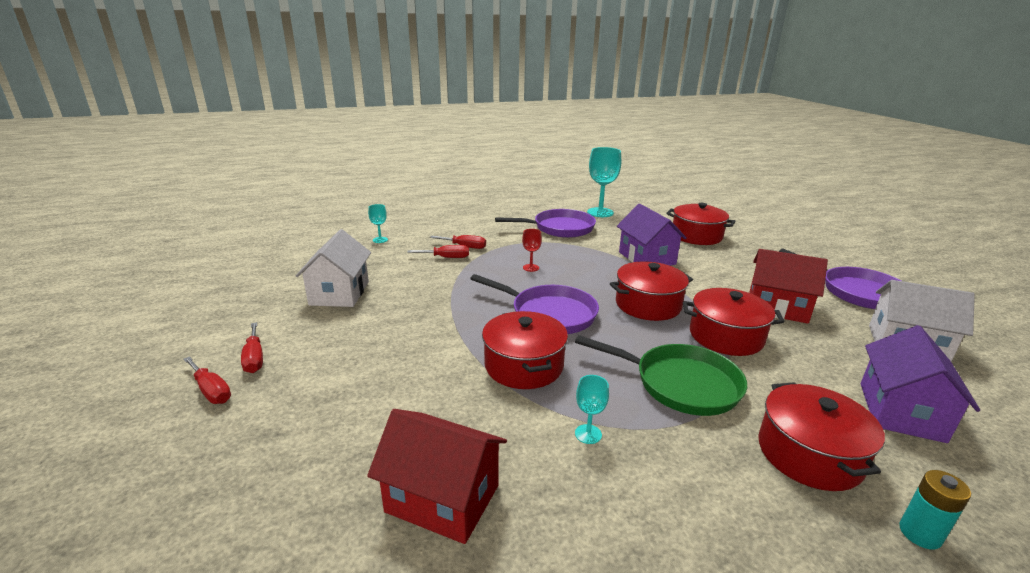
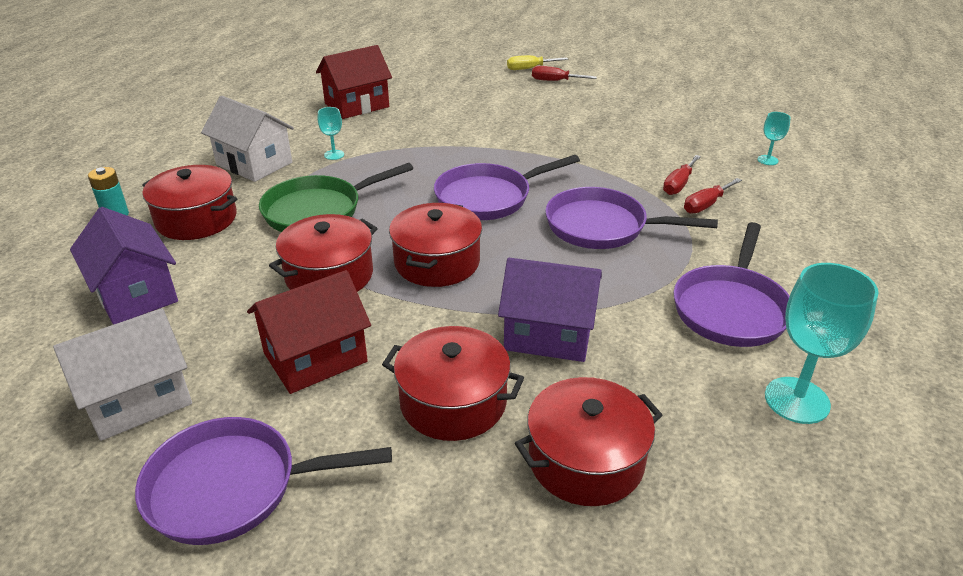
camera: 125 degrees right, 10 degrees up
(211, 391) = (529, 68): red screwdriver -> yellow screwdriver
(339, 293) = (634, 118): white house -> white house (254, 163)
(524, 365) = (429, 159): red pot -> red pot (453, 402)
(531, 268) = (602, 227): red goblet -> purple pan

